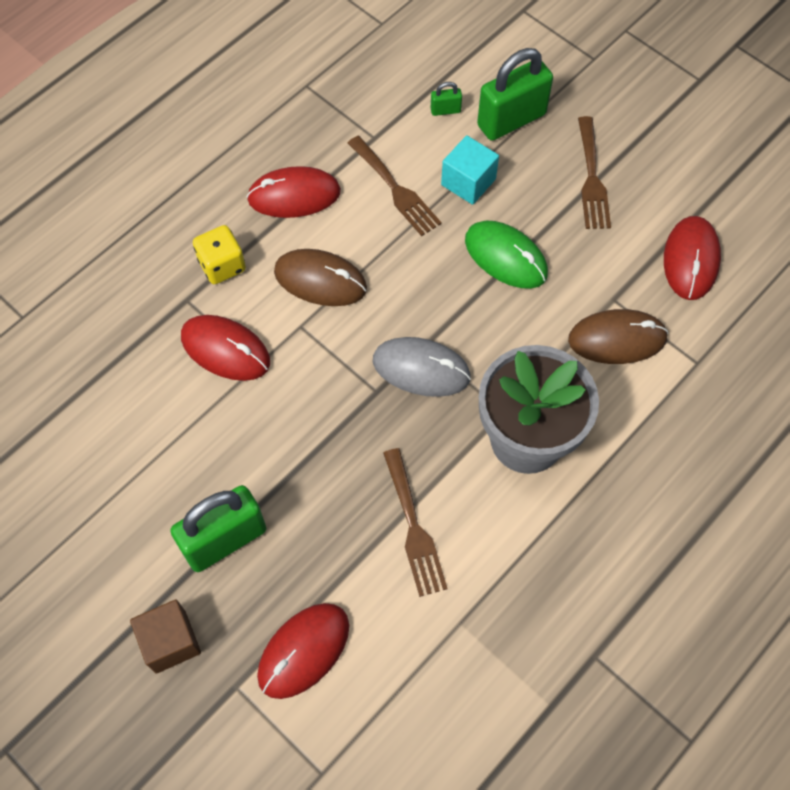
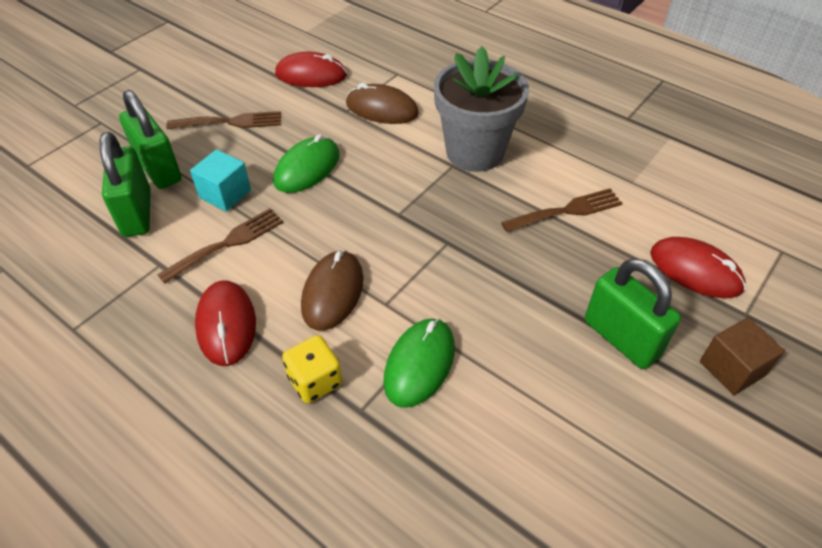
camera: 95 degrees left, 15 degrees down
(225, 350) = (419, 364): red mouse -> green mouse
(421, 369) = (422, 214): grey mouse -> none
(445, 110) = (137, 213): green padlock -> green padlock, size x2.33
(617, 339) = (382, 109): brown mouse -> brown mouse turned 60 degrees counterclockwise

